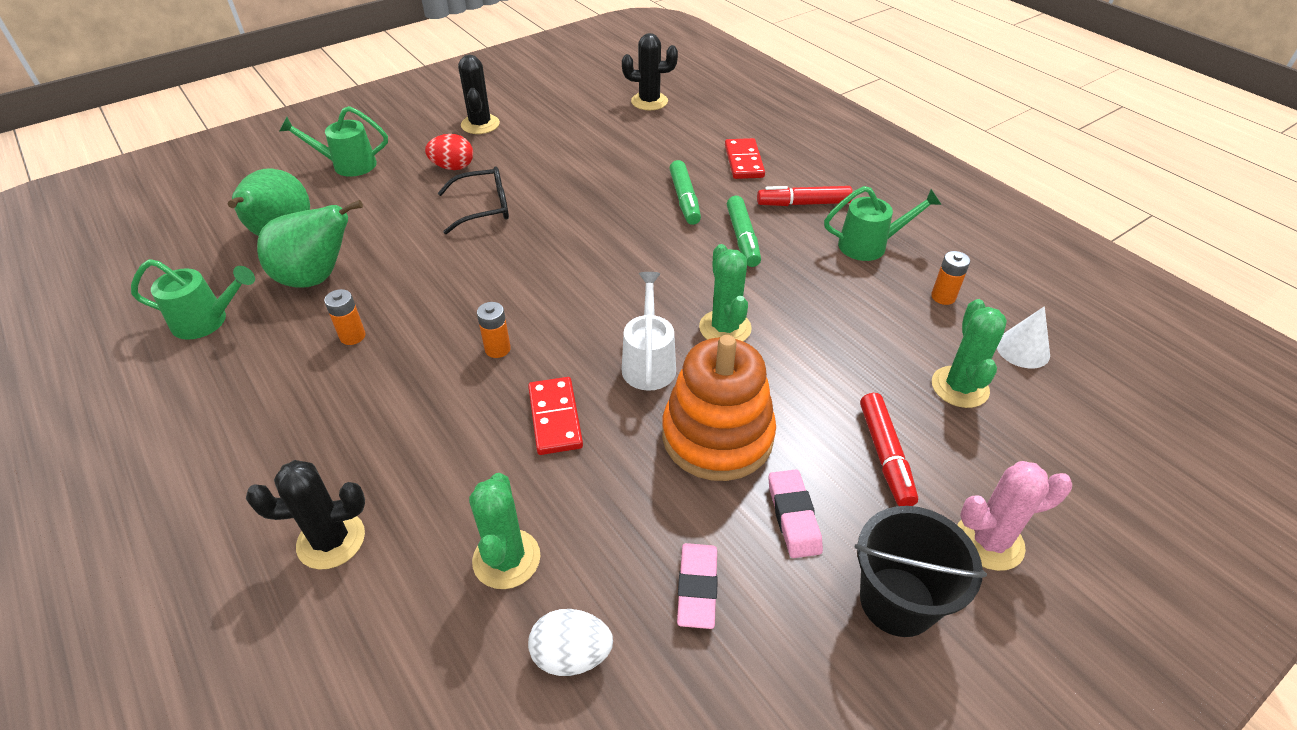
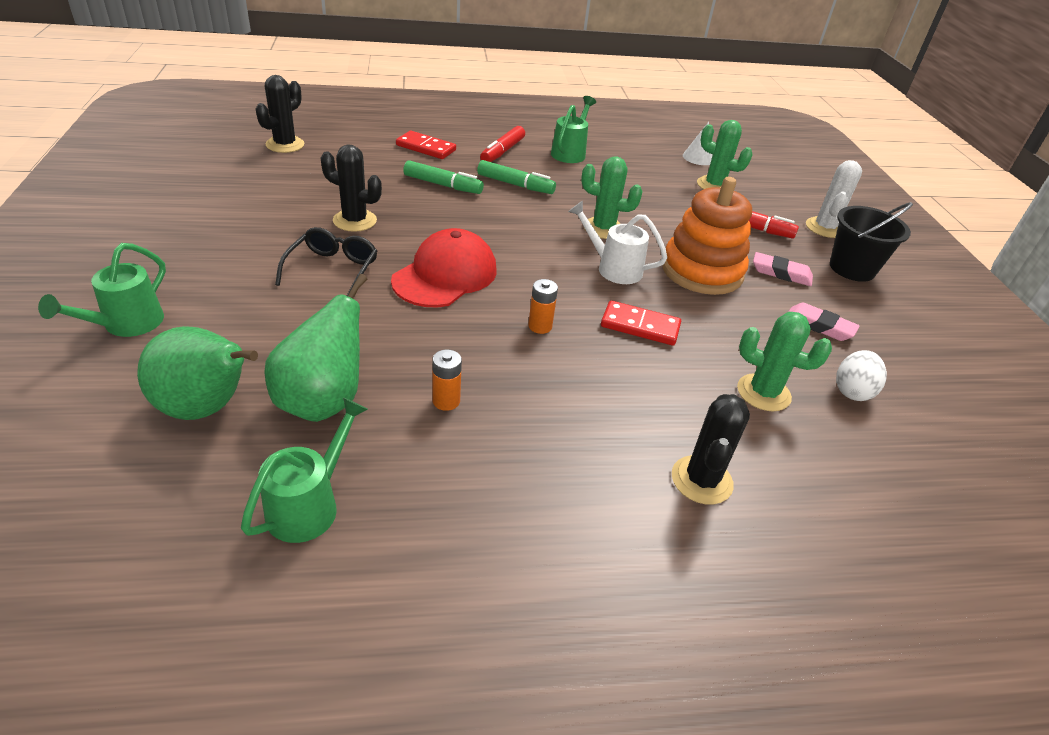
camera: 65 degrees left, 5 degrees down
(453, 167) = (237, 264): red egg -> none
(480, 124) = (183, 226): black cactus -> black cactus (355, 221)
(530, 264) = (445, 275): none -> red cap
(943, 297) = (638, 156): orange battery -> none
(989, 541) = (824, 228): pink cactus -> white cactus

